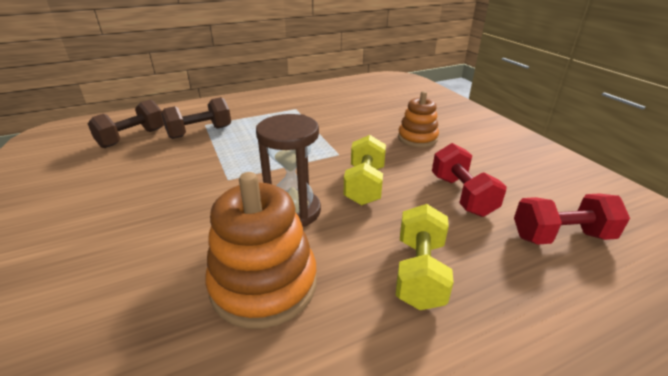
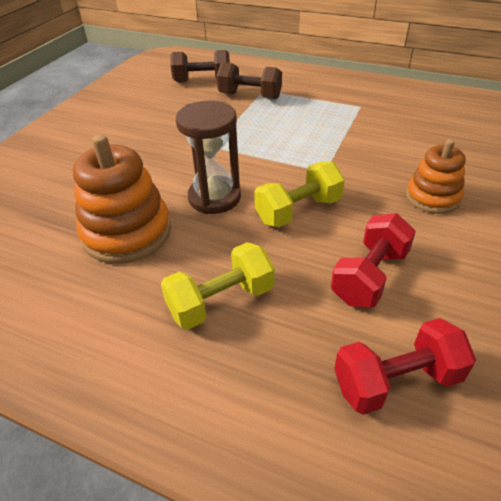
camera: 50 degrees right, 10 degrees up
(561, 236) = (396, 381): red dumbbell -> red dumbbell turned 60 degrees counterclockwise

